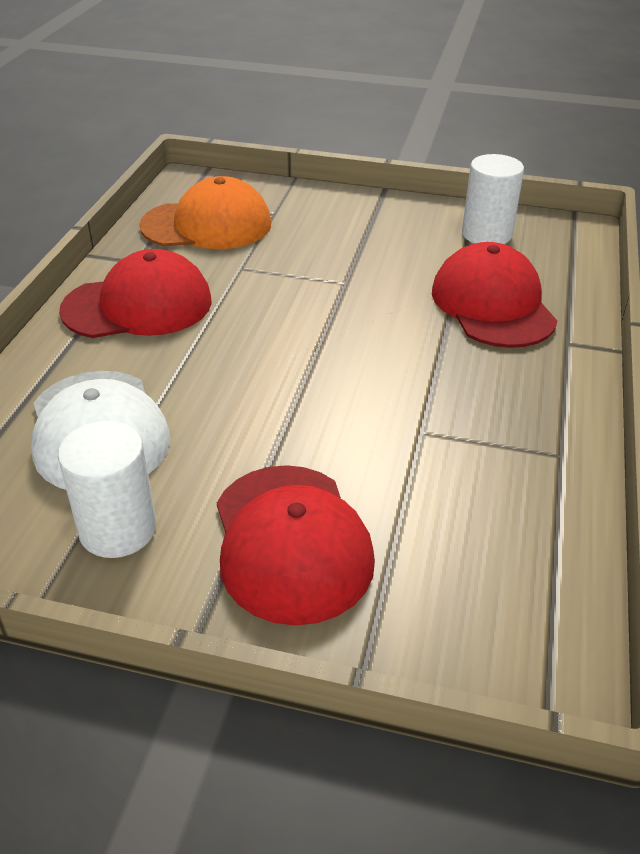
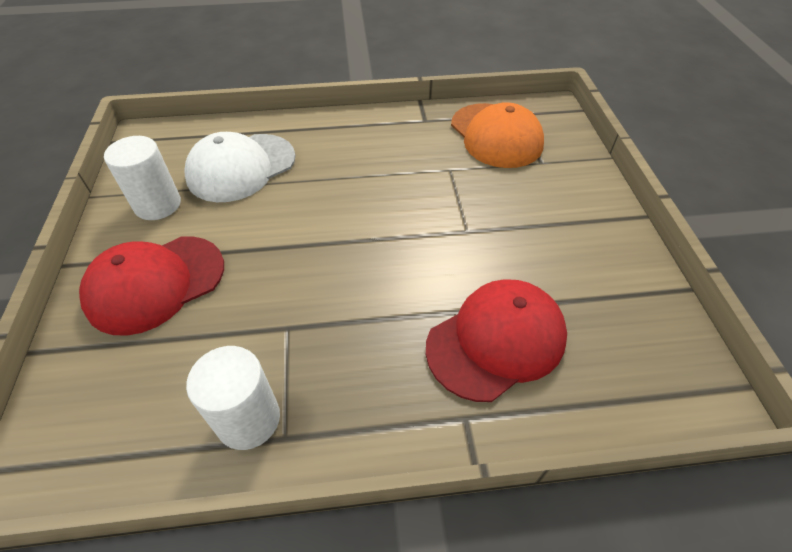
camera: 70 degrees right, 10 degrees up
(138, 305) = (374, 139): red cap -> none
(486, 234) = (624, 311): white cylinder -> white cylinder (248, 419)

